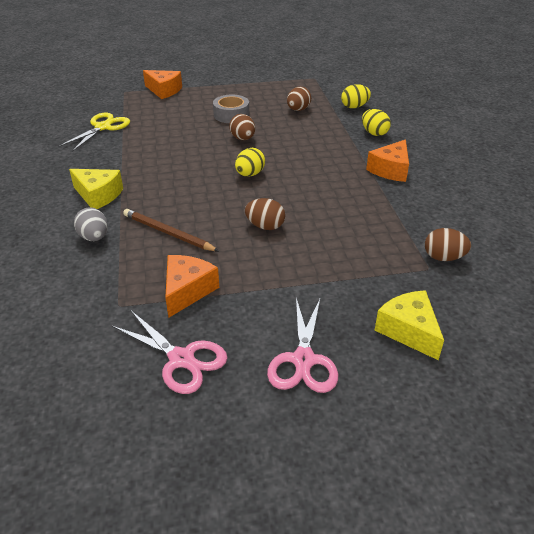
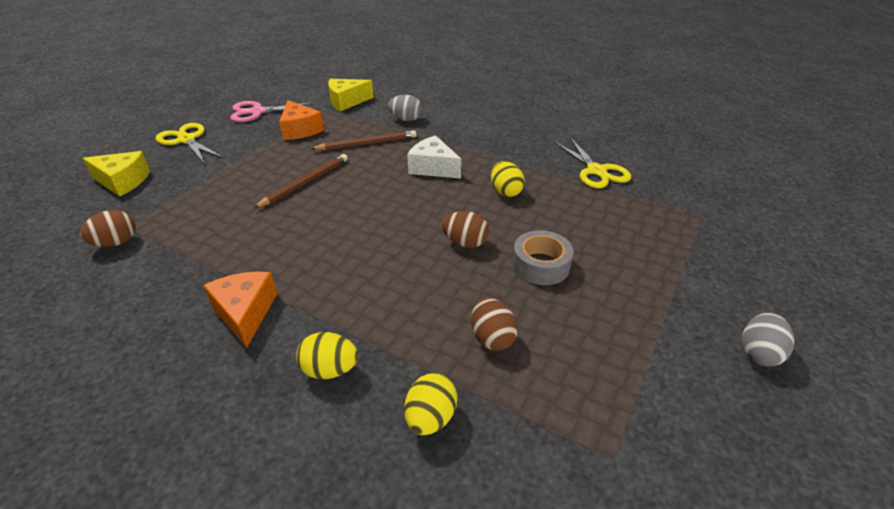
camera: 130 degrees right, 0 degrees up
(98, 195) = (460, 135): yellow cheese -> yellow cheese (346, 101)
(164, 91) = (679, 245): orange cheese -> none
(171, 183) = (433, 168): none -> white cheese
(224, 67) = (759, 353): none -> grey egg
(250, 174) = (387, 212): yellow egg -> yellow egg (505, 192)
(265, 226) = (305, 183): brown egg -> brown pencil
(303, 360) = (186, 140): pink scissors -> yellow scissors

